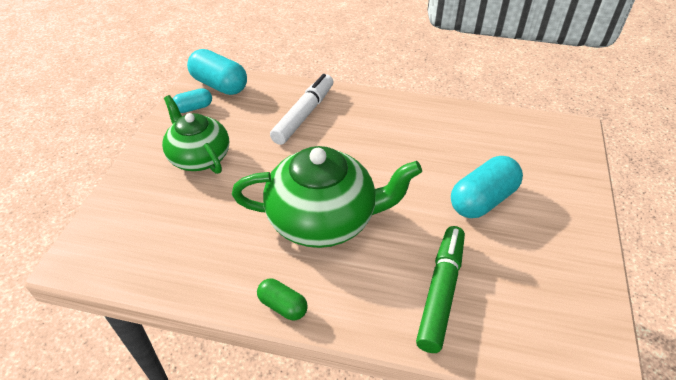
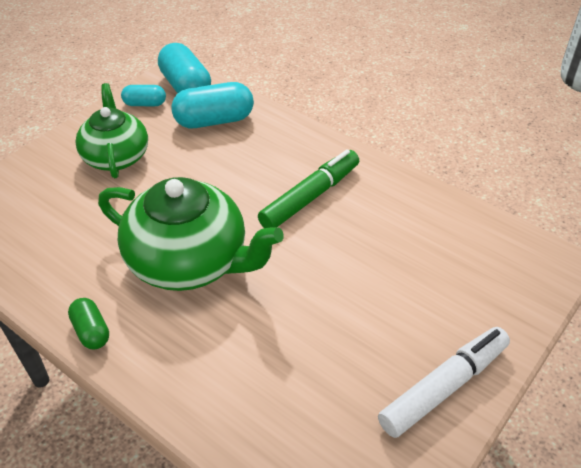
camera: 25 degrees right, 0 degrees up
(304, 115) = (248, 144): white marker -> white marker (444, 387)
(441, 292) = (253, 381): green marker -> green marker (310, 197)
(482, 200) = (375, 302): turquoise capsule -> turquoise capsule (214, 120)

